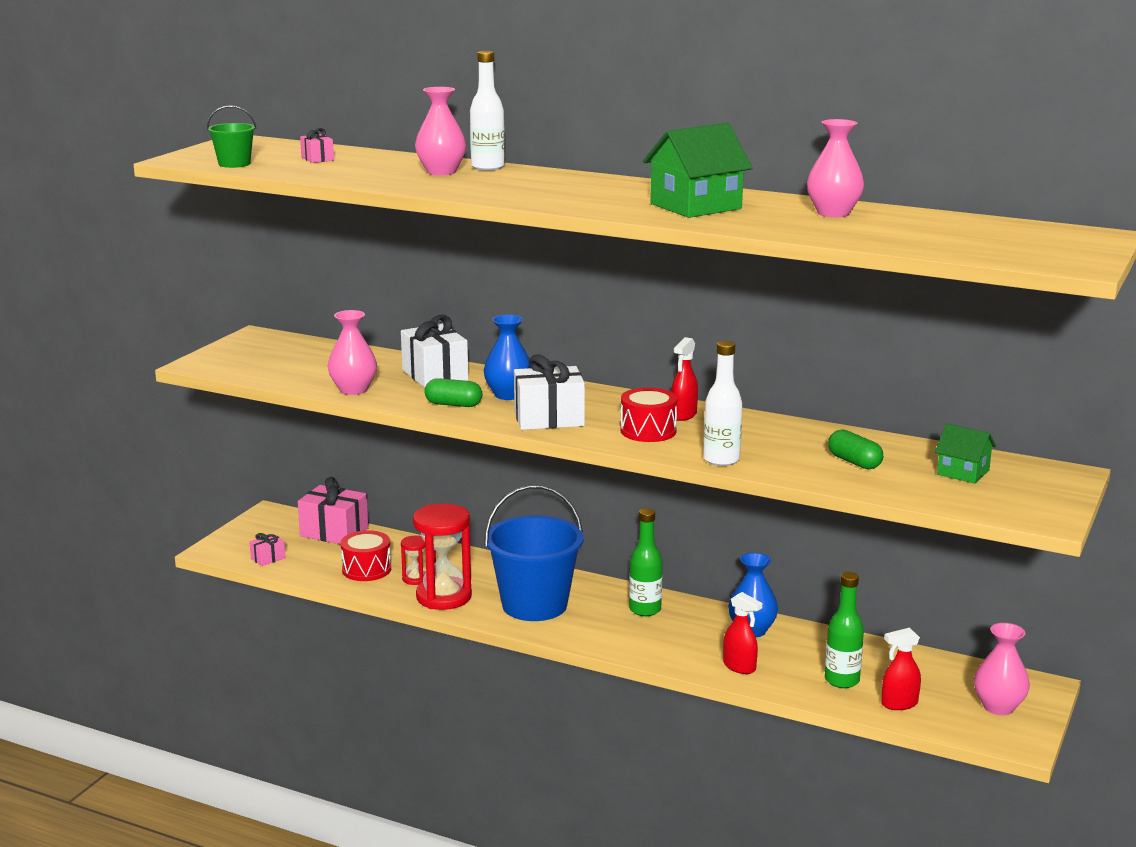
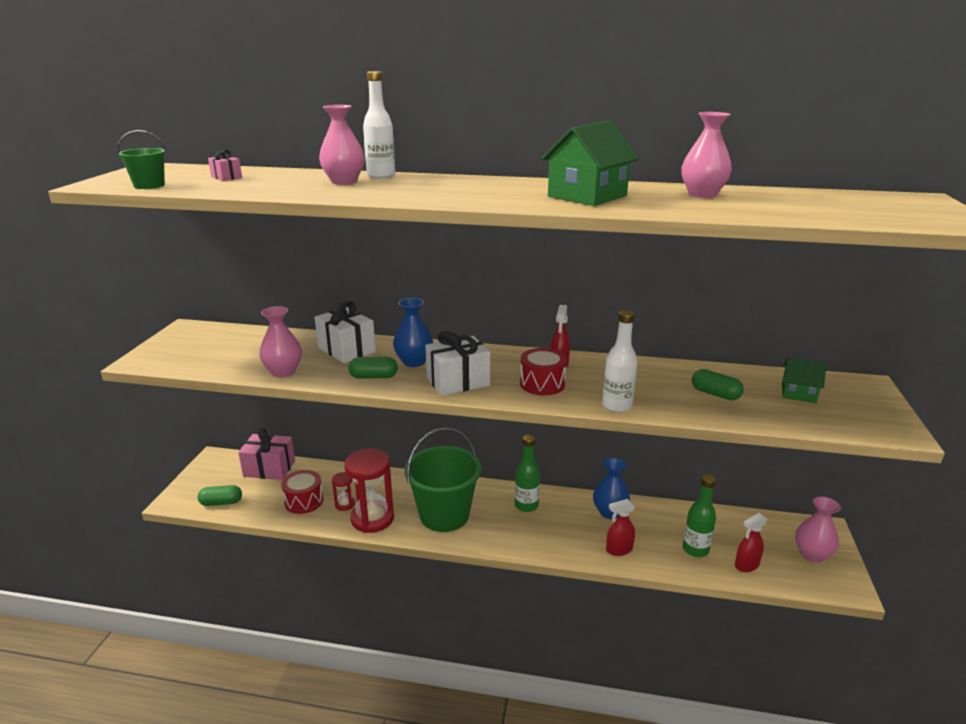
camera: 15 degrees left, 5 degrees up
(268, 558) = (221, 502): pink gift -> green capsule
(534, 605) = (444, 515): blue bucket -> green bucket
(739, 667) = (619, 550): red spray bottle -> red spray bottle turned 135 degrees clockwise

